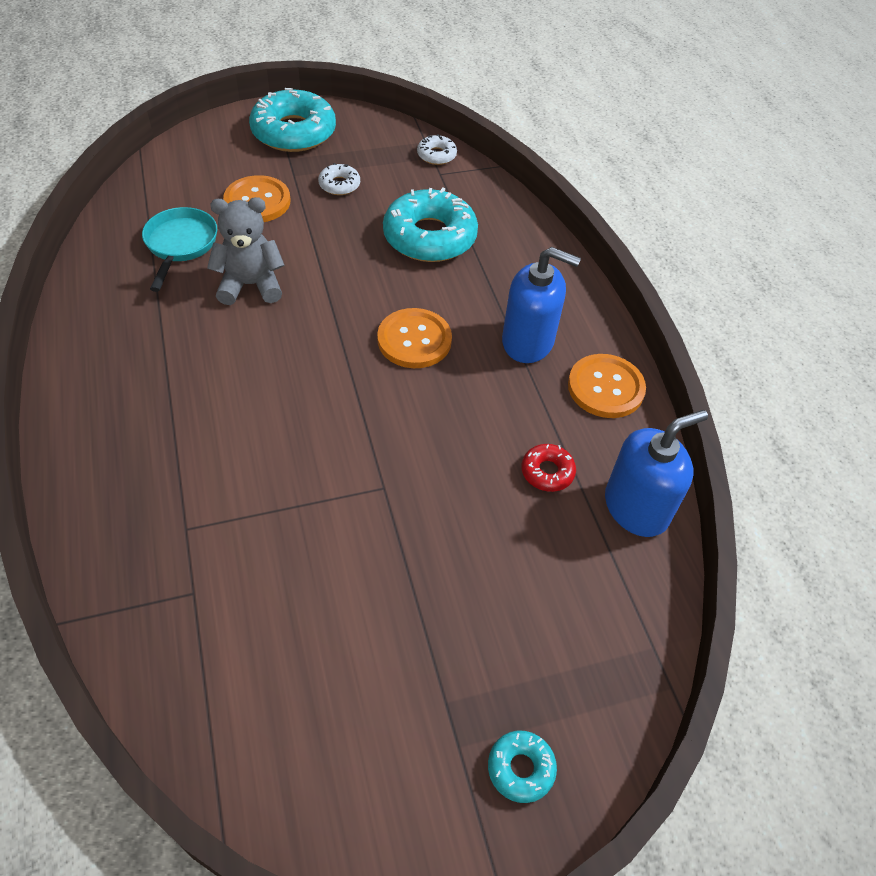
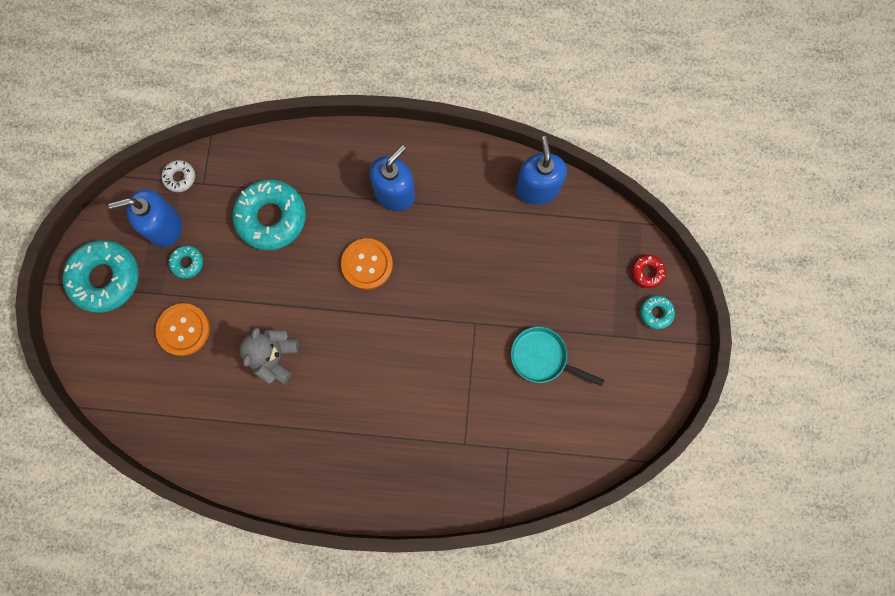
camera: 65 degrees left, 25 degrees up
(180, 245) = (212, 398): turquoise pan -> turquoise pan (542, 357)
(339, 185) = (187, 263): white donut -> turquoise donut
(373, 158) = (164, 226): none -> blue soap dispenser
(547, 472) = (497, 226): red donut -> red donut (647, 272)
(605, 388) = (448, 163): orange button -> none

